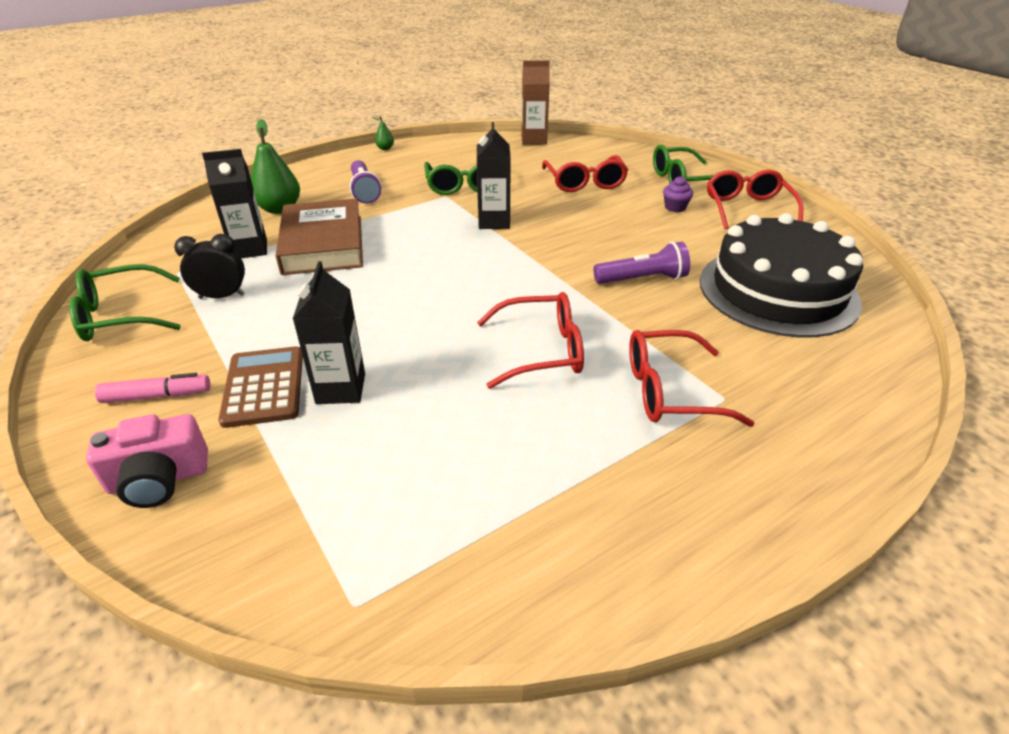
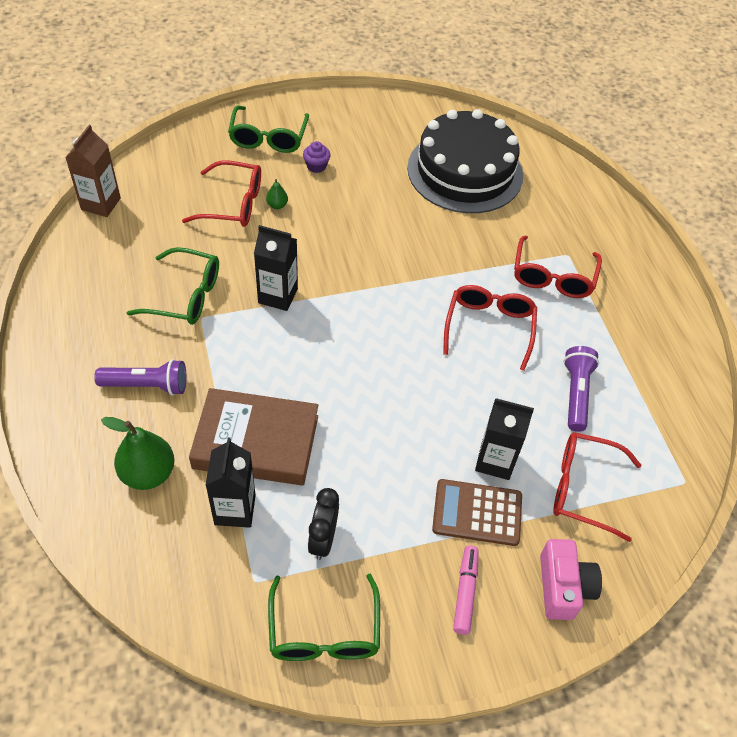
camera: 75 degrees left, 15 degrees up
(385, 148) = (31, 342): green pear -> green pear (277, 205)
(642, 279) = (420, 235): purple flashlight -> purple flashlight (576, 394)
(747, 209) = (342, 126): red glasses -> red glasses (584, 489)

